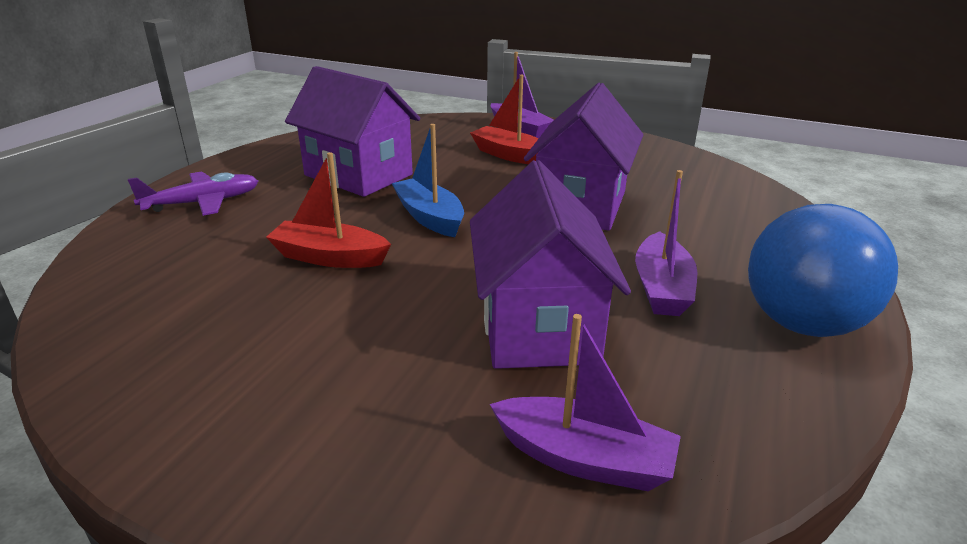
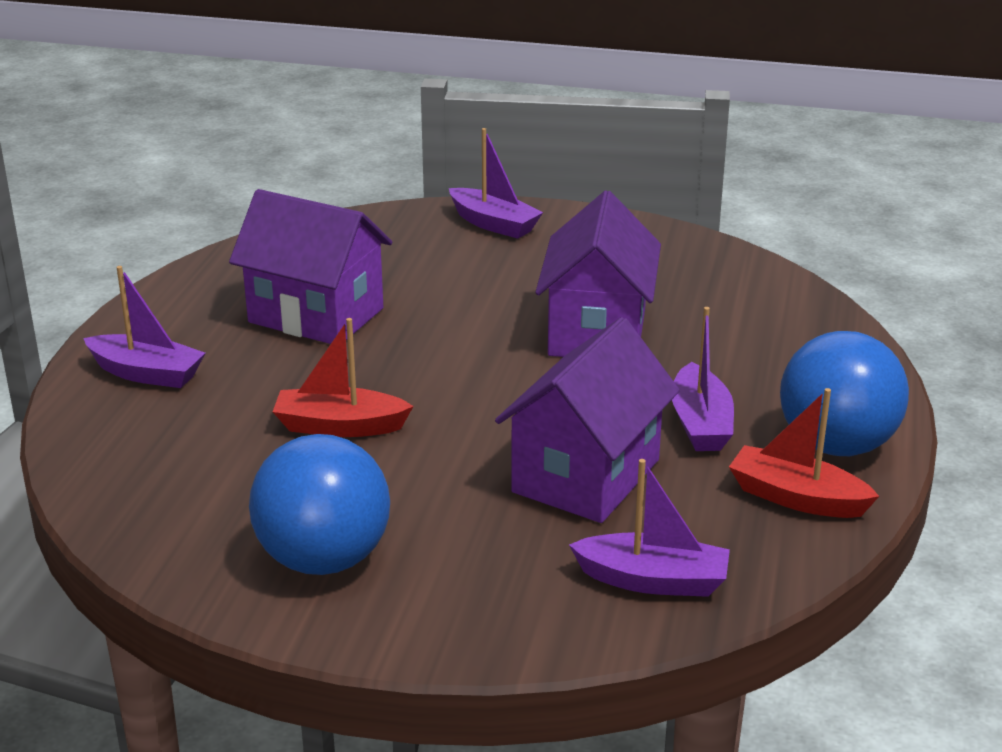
camera: 10 degrees left, 0 degrees up
(203, 203) = (147, 373): purple plane -> purple boat
(239, 384) = (324, 559): none -> blue ball
(429, 217) = (429, 366): blue boat -> none
(509, 155) = (493, 267): red boat -> red boat (796, 498)
(538, 326) = (586, 476): purple house -> purple house turned 45 degrees clockwise

